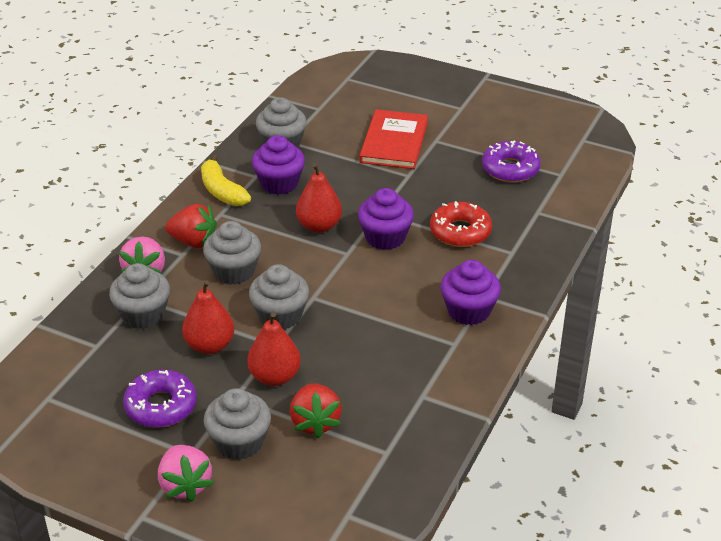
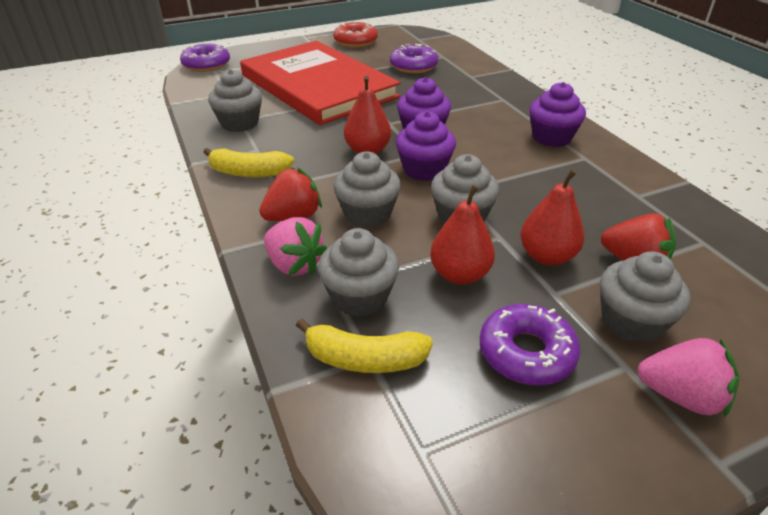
camera: 50 degrees left, 0 degrees up
(92, 344) = (364, 359): none -> yellow banana
(279, 183) = (285, 144): purple cupcake -> purple cupcake (424, 169)
(353, 66) = (206, 65): none -> purple donut
(394, 142) = (317, 86): red book -> red book, size x1.88
(460, 232) = (456, 105): red donut -> red donut (355, 41)

